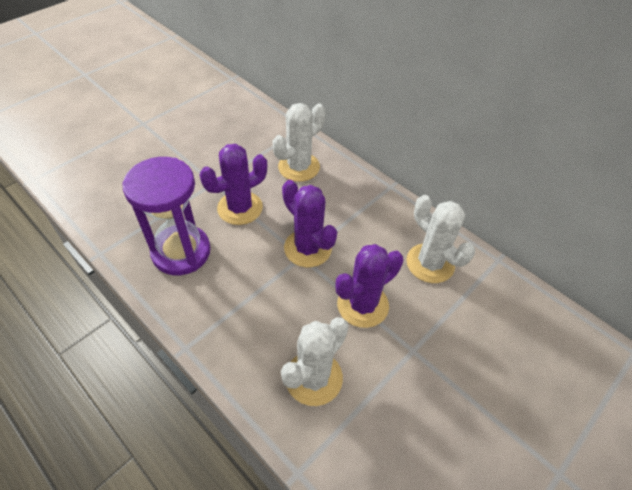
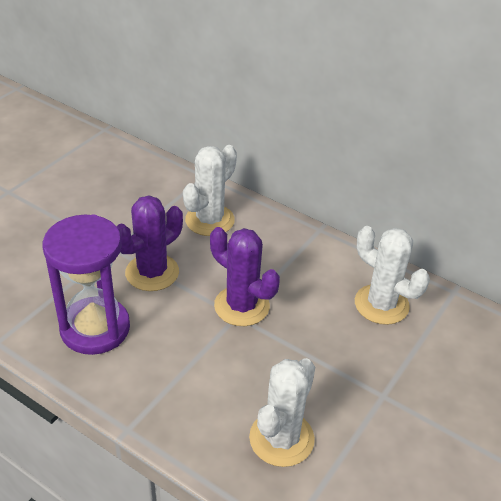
camera: 10 degrees left, 10 degrees down
(362, 305) = (317, 357): purple cactus -> none

